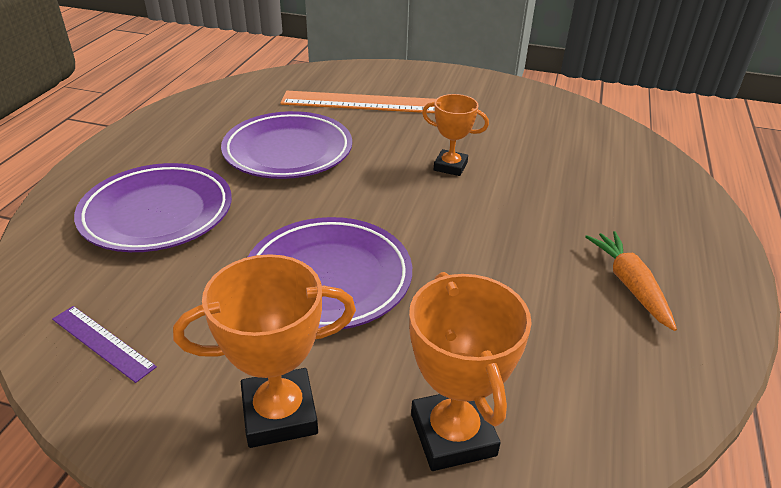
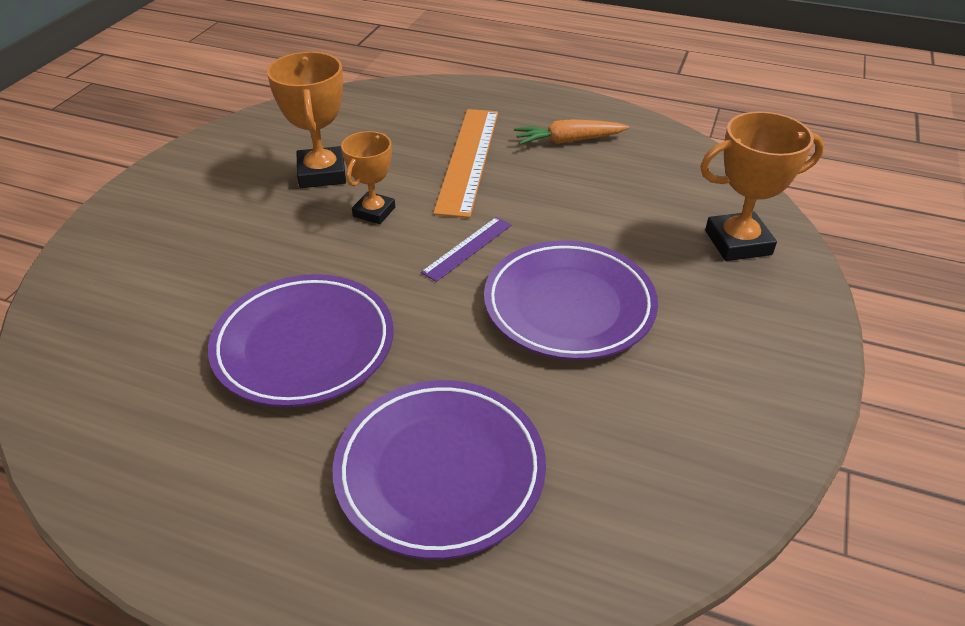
camera: 85 degrees left, 5 degrees up
(102, 342) = (686, 479): purple ruler -> purple ruler (467, 248)
(279, 414) = (743, 333): orange trophy -> orange trophy (322, 173)
(361, 102) = (185, 275): orange ruler -> orange ruler (468, 159)

